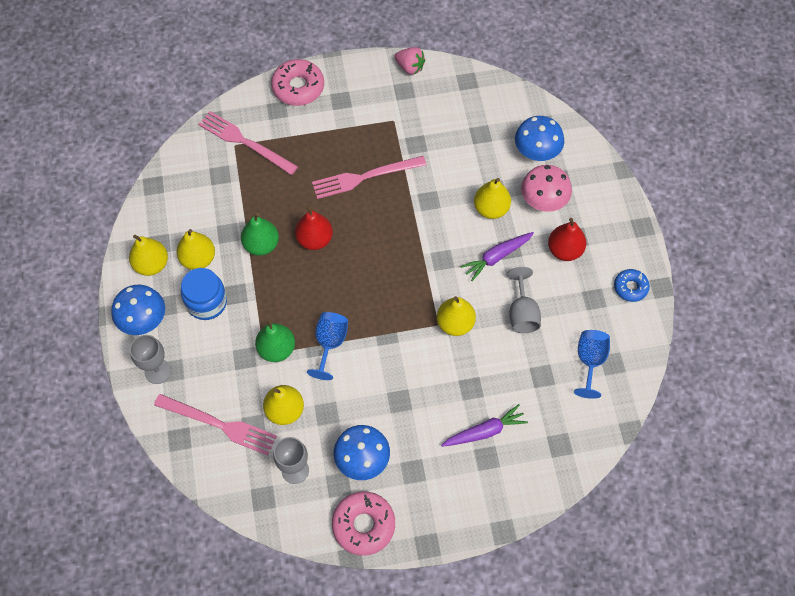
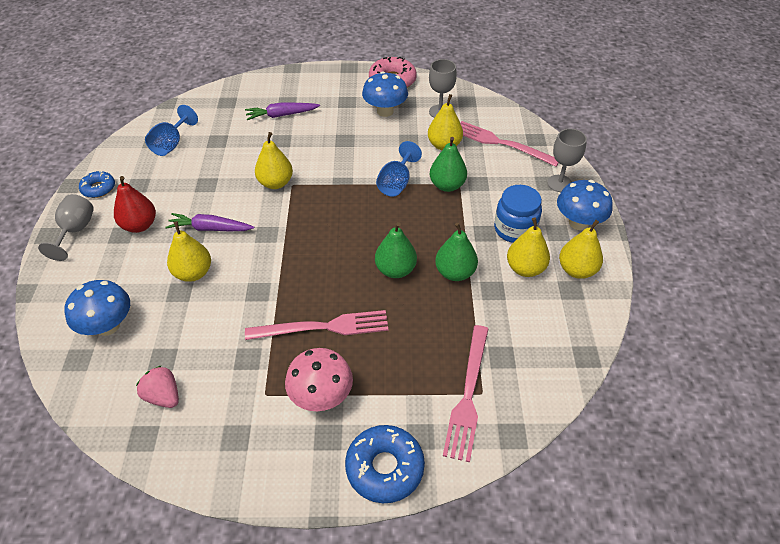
camera: 170 degrees left, 15 degrees down
(245, 142) = (468, 395): pink fork -> pink fork turned 60 degrees clockwise
(298, 87) = (384, 468): pink donut -> blue donut
(315, 239) = (395, 270): red pear -> green pear
(410, 67) = (213, 474): pink strawberry -> pink strawberry (163, 396)
(497, 257) = (210, 228): purple carrot -> purple carrot turned 150 degrees counterclockwise
(522, 313) = (210, 182): grey goblet -> grey goblet (75, 231)
(543, 201) = (133, 272): pink mushroom -> pink mushroom (321, 396)

